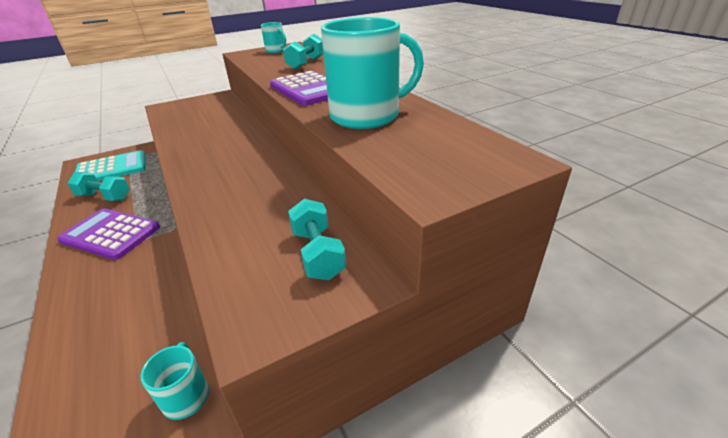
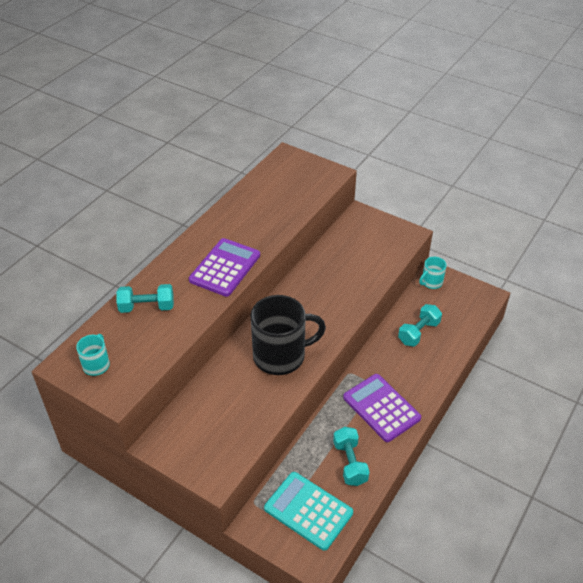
camera: 120 degrees left, 10 degrees up
(111, 234) = (381, 408): purple calculator -> purple calculator turned 150 degrees clockwise
(211, 145) = (281, 356): none -> black mug
(318, 253) = (355, 235): turquoise dumbbell -> turquoise dumbbell (418, 332)
(367, 116) = (262, 218): turquoise mug -> none

